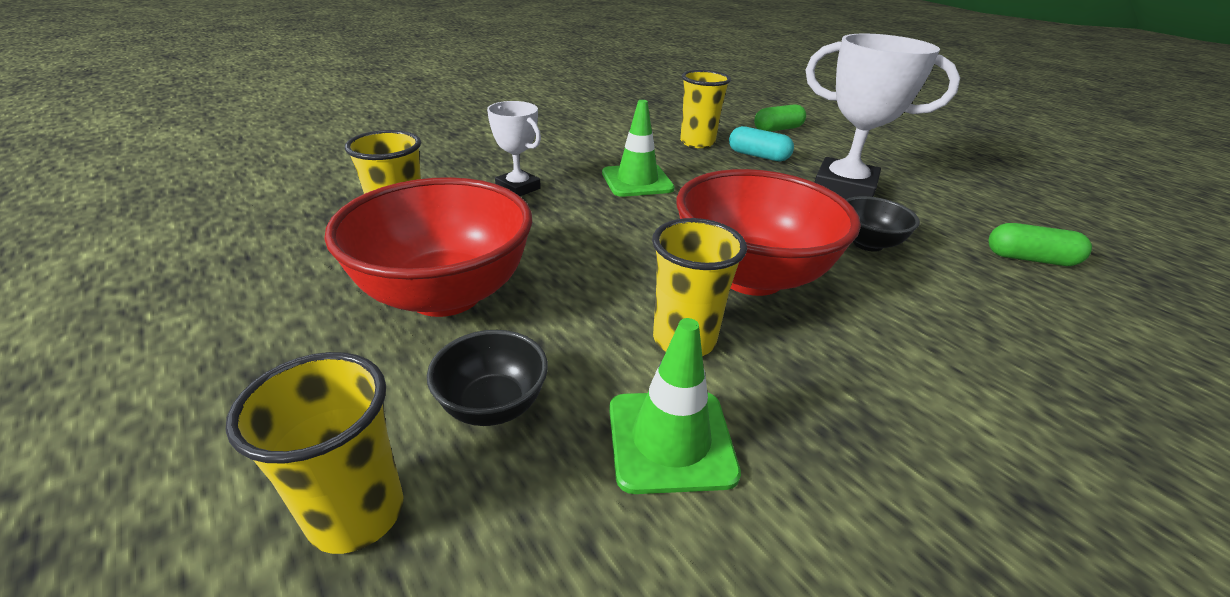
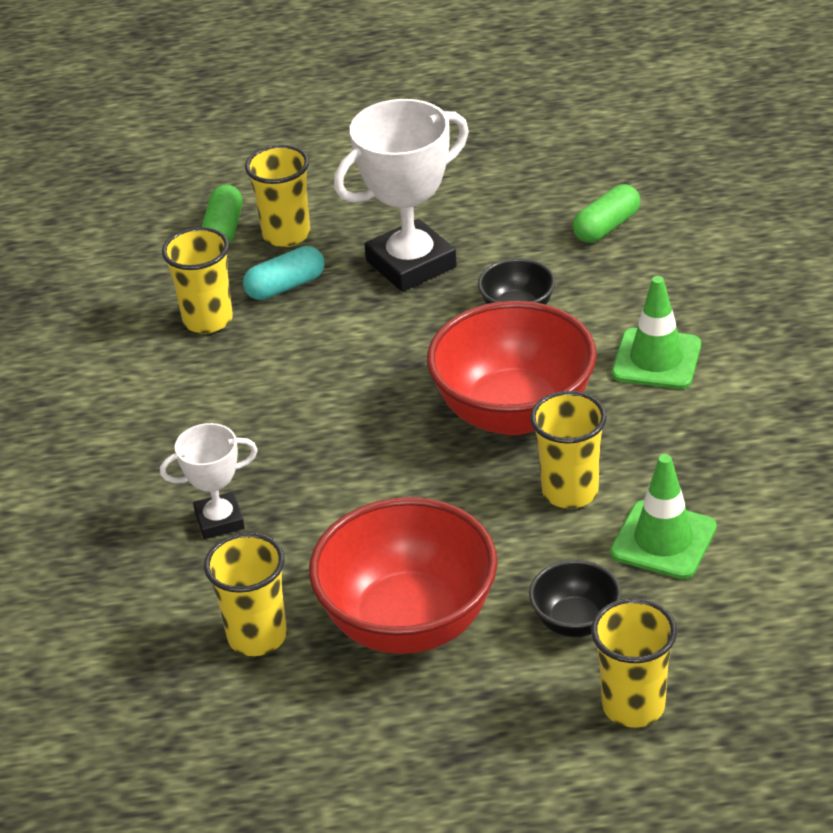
camera: 55 degrees left, 5 degrees up
(637, 181) = (275, 415): green traffic cone -> green traffic cone (656, 359)
(802, 145) = (286, 235): none -> yellow cup

